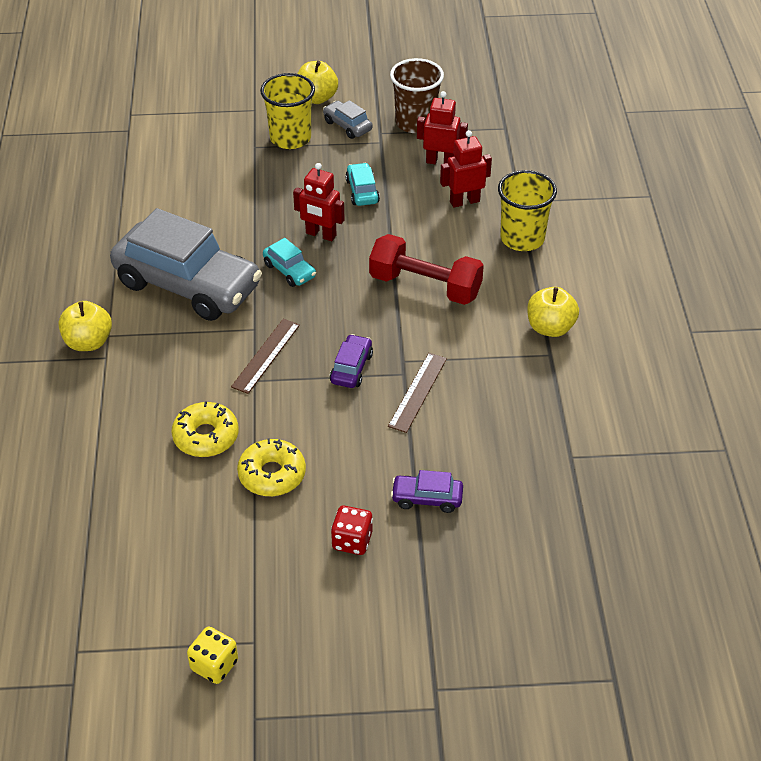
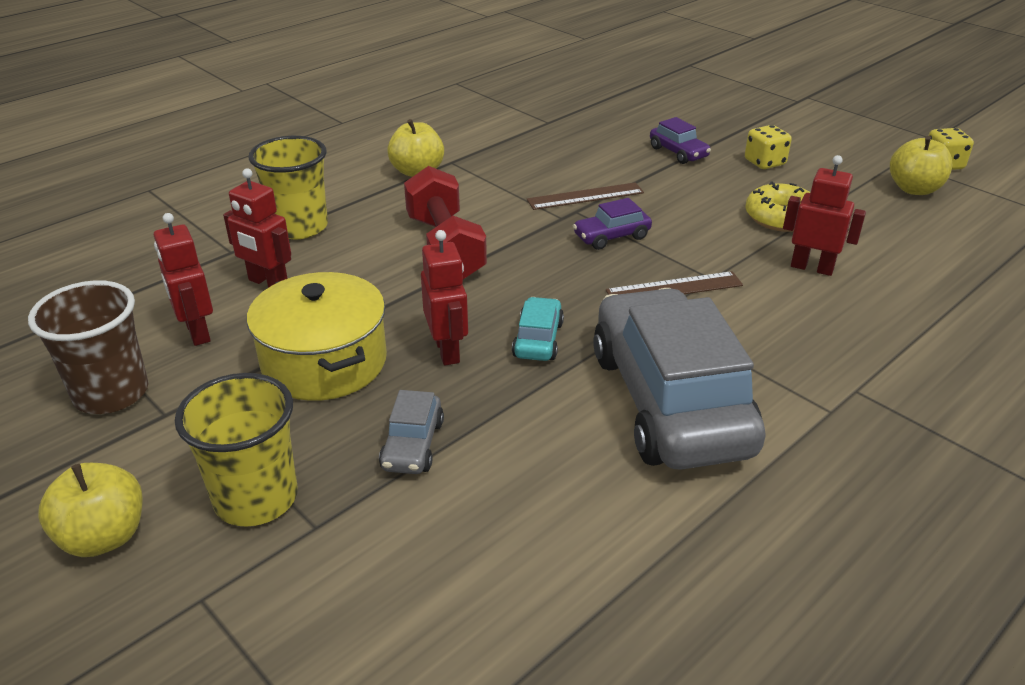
camera: 130 degrees left, 10 degrees down
(88, 342) = (865, 419): yellow apple -> yellow apple (914, 189)
(206, 436) = (812, 267): yellow donut -> red robot
(347, 126) = (170, 455): grey car -> grey car (412, 445)
(352, 541) = (764, 162): red dice -> yellow dice
(362, 191) = (324, 362): turquoise car -> yellow pot

